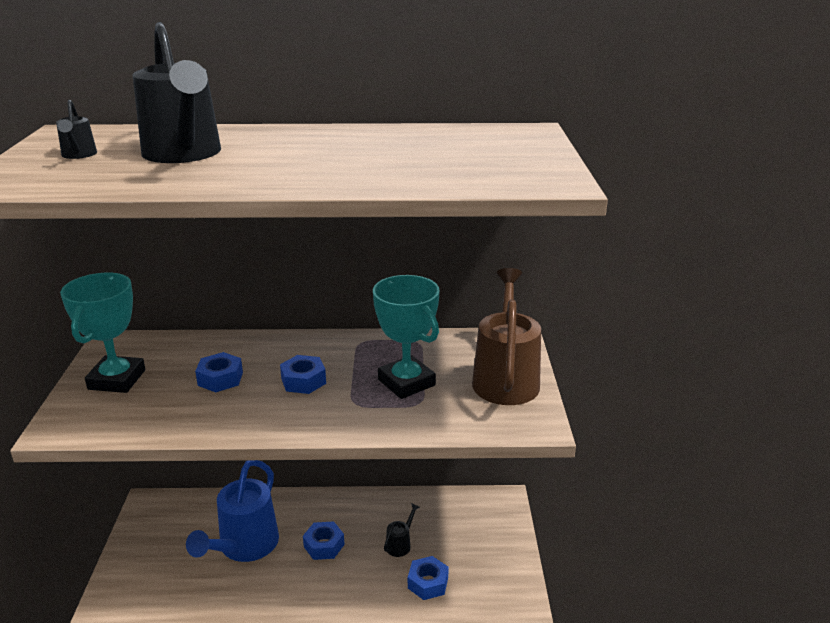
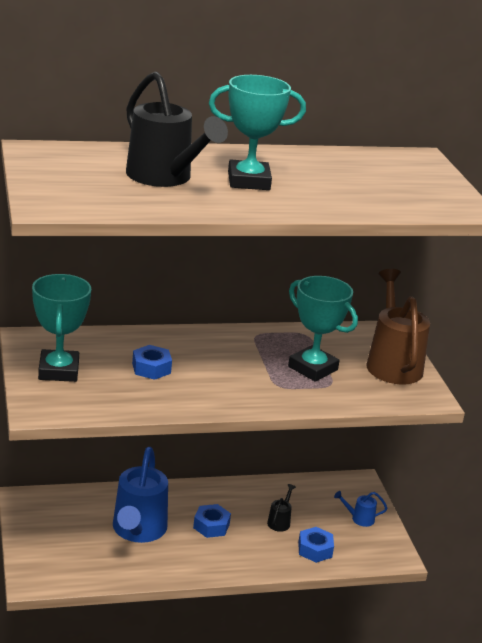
camera: 15 degrees left, 0 degrees up
(78, 155) = (77, 177): black watering can -> none
(286, 156) = (248, 181): none -> turquoise trophy
(303, 381) = (225, 369): blue nut -> none
(490, 545) = (359, 518): none -> blue watering can

